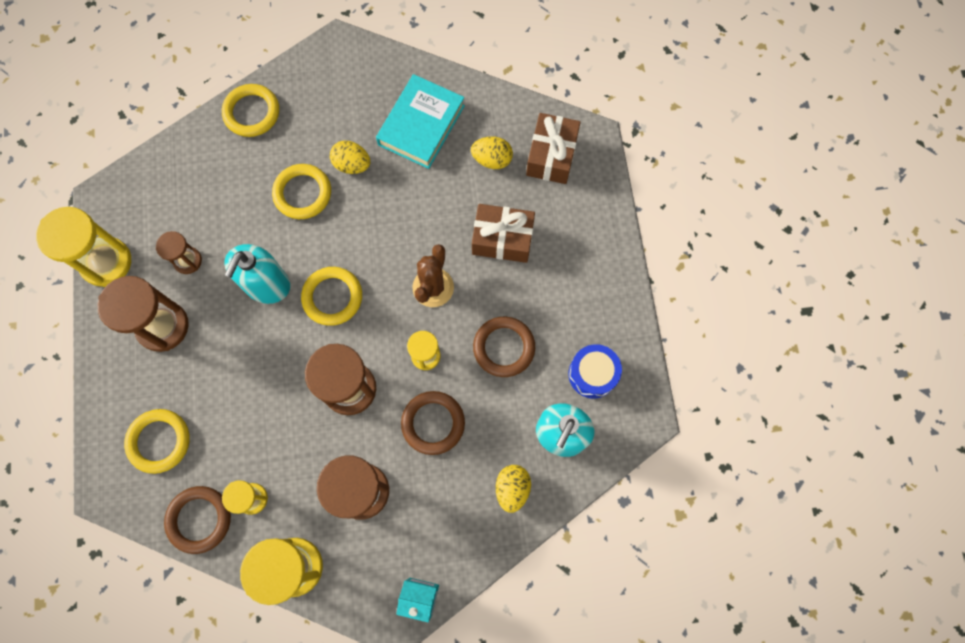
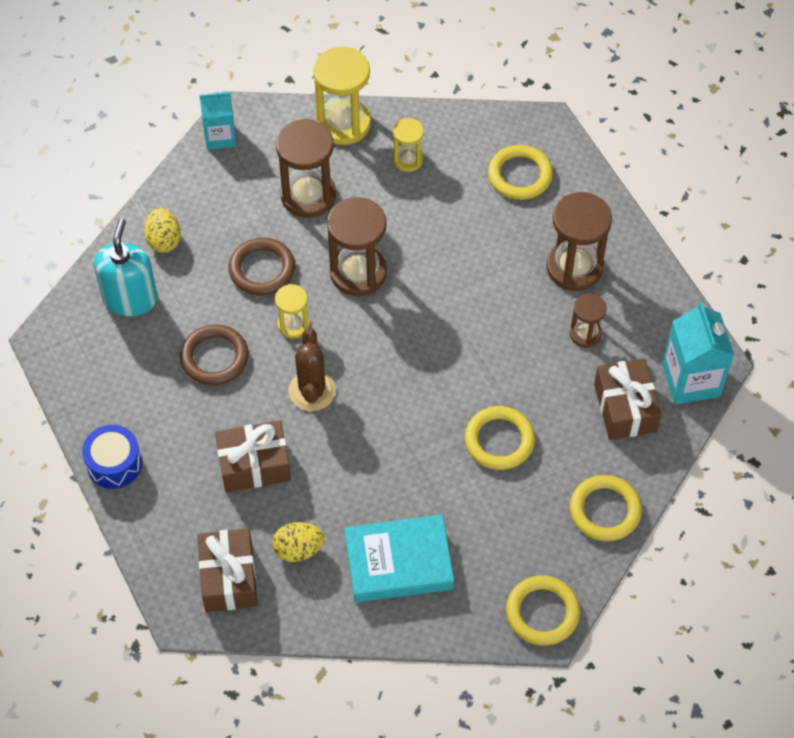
camera: 160 degrees right, 15 degrees down
(106, 262) = (668, 305): yellow hourglass -> none
(128, 191) = (691, 380): none -> turquoise carton
(192, 186) = (625, 408): none -> brown gift
(199, 519) = (448, 130): brown ring -> none
(267, 285) = (490, 338): turquoise soap dispenser -> none
(332, 297) = (415, 348): yellow ring -> yellow ring (542, 612)
(352, 165) = (459, 490): yellow egg -> none
(421, 125) = (399, 563): turquoise book -> turquoise book turned 75 degrees clockwise
(592, 374) = (113, 362): blue drum -> blue drum (114, 464)

